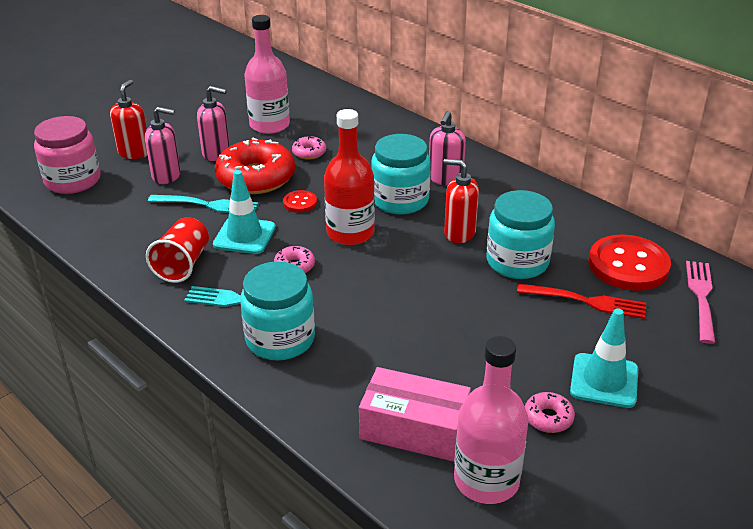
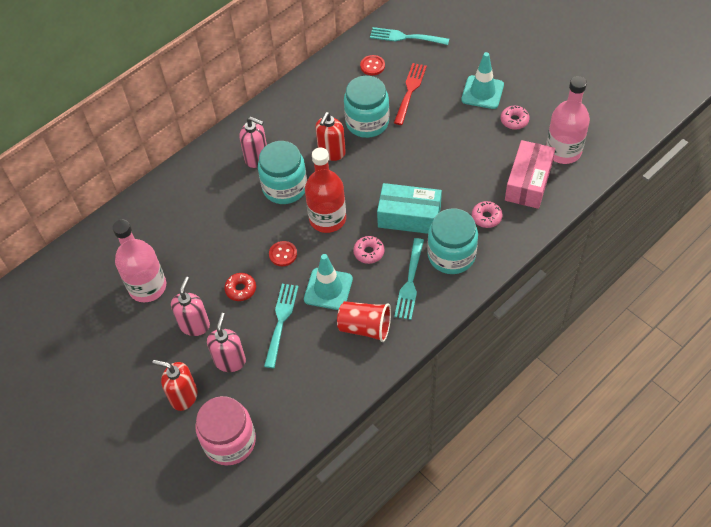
camera: 85 degrees left, 20 degrees up
(256, 178) = (241, 289): red donut -> red donut, size x0.45
(309, 153) = (203, 252): pink donut -> pink donut (486, 217)
(350, 300) = (409, 216): none -> turquoise box
(628, 265) = (372, 66): red button -> red button, size x0.47
(701, 298) = (406, 37): pink fork -> turquoise fork

